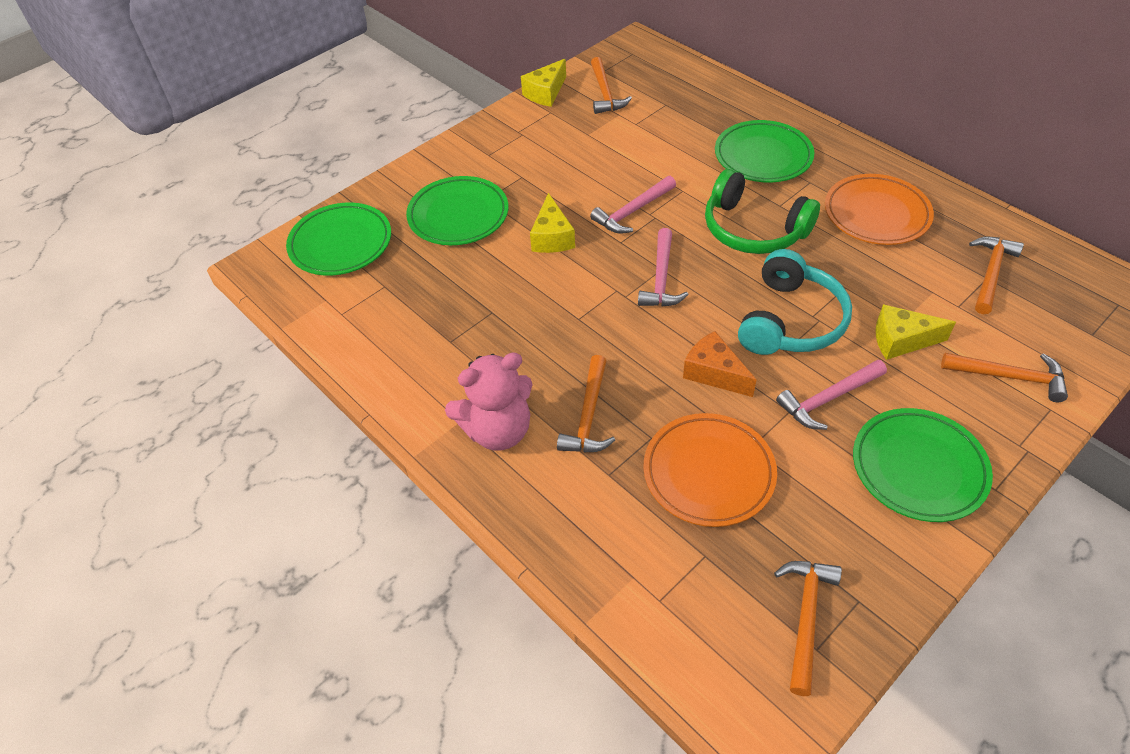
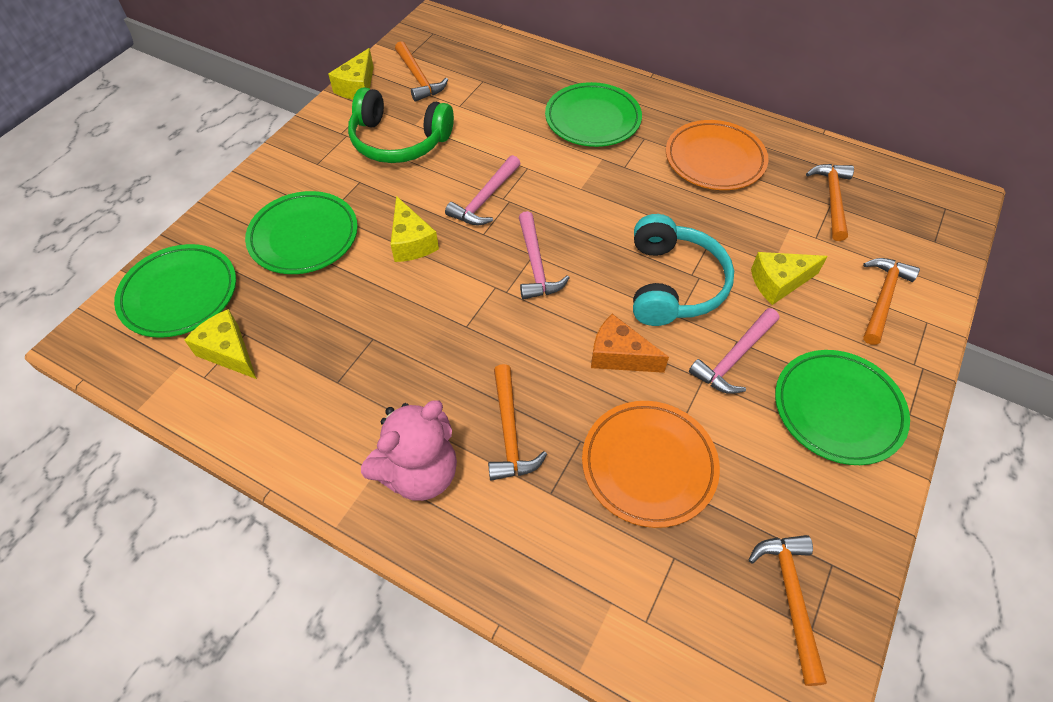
camera: 20 degrees left, 5 degrees up
(367, 298) = (228, 352): none -> yellow cheese
(753, 229) = (608, 196): green headphones -> green headphones (399, 140)
(1009, 377) = (883, 298): orange hammer -> orange hammer turned 60 degrees counterclockwise

